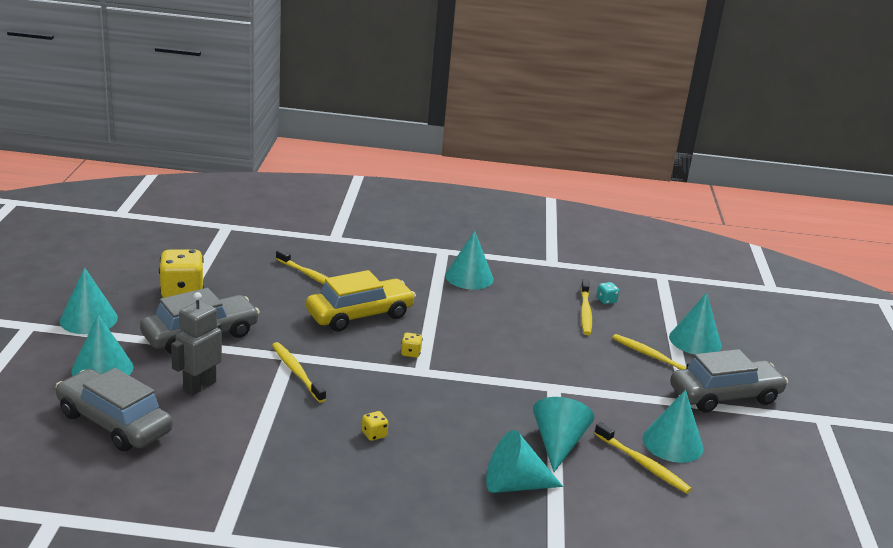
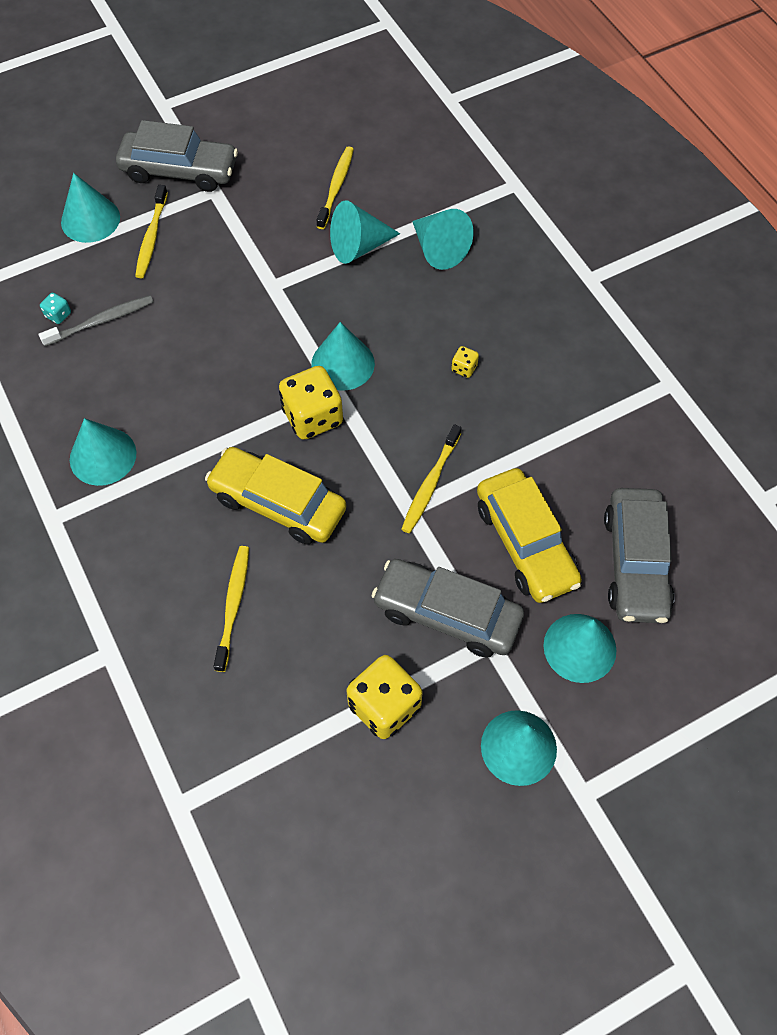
camera: 120 degrees left, 35 degrees up
(199, 386) = (525, 543): grey robot -> yellow car
(410, 353) = (313, 417): yellow dice -> yellow dice, size x2.26
(585, 312) = (101, 321): yellow toothbrush -> grey toothbrush
(672, 443) = (288, 180): turquoise cone -> turquoise cone (343, 363)
(725, 396) = (180, 170): grey car -> grey car turned 150 degrees clockwise

